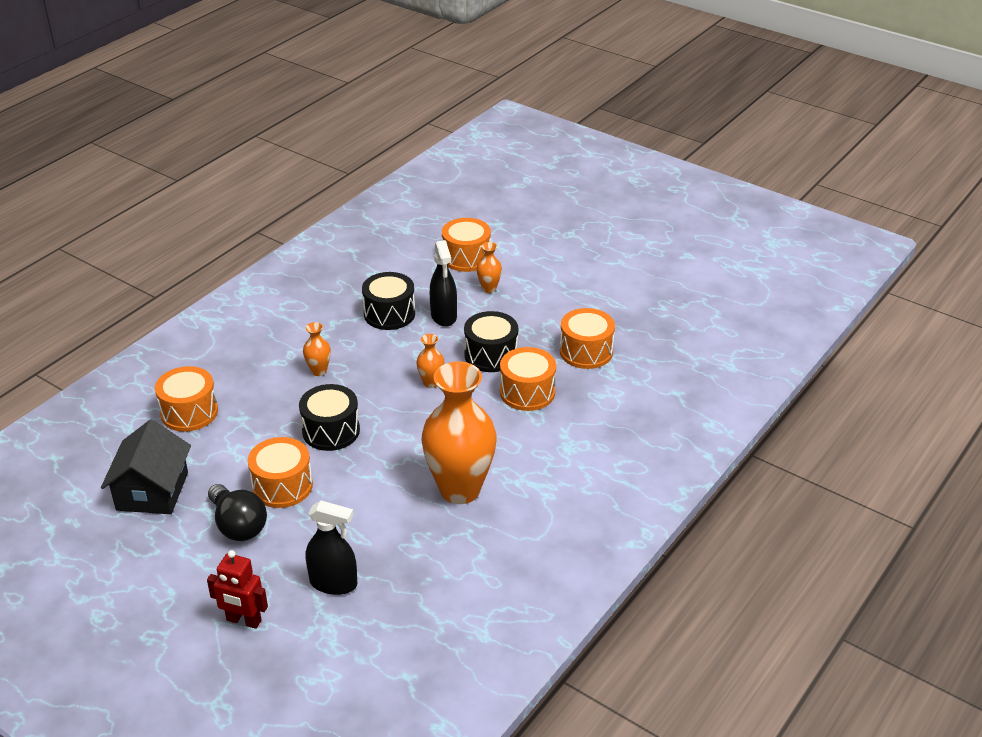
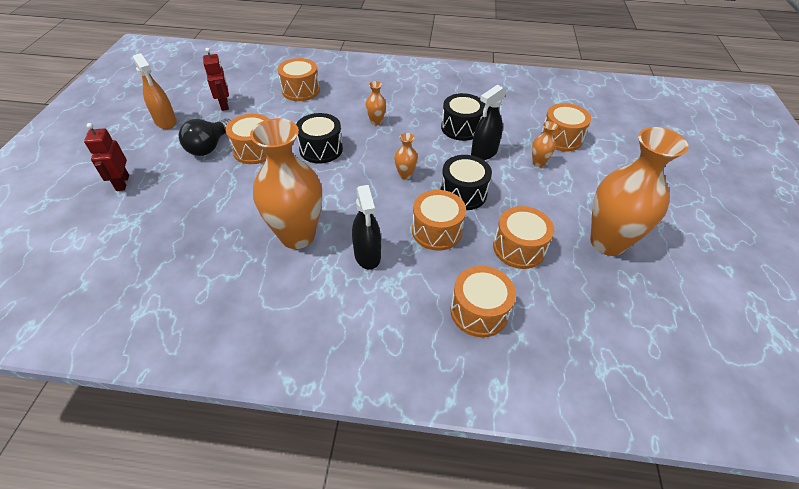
camera: 60 degrees right, 10 degrees up
(137, 557) = (166, 121): none -> orange spray bottle
(152, 491) = (224, 105): black house -> red robot
(333, 583) = (170, 209): black spray bottle -> black spray bottle (367, 255)
(617, 300) = (607, 242): none -> orange vase
(636, 405) = (479, 311): none -> orange drum

